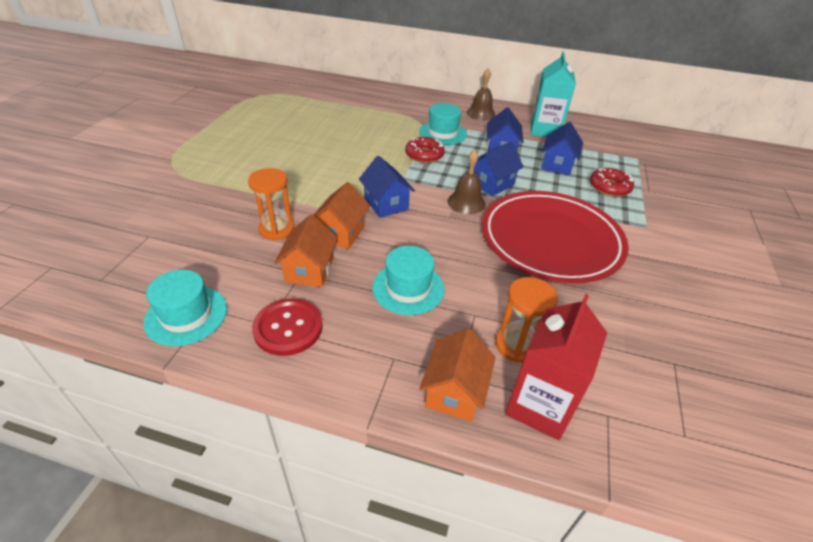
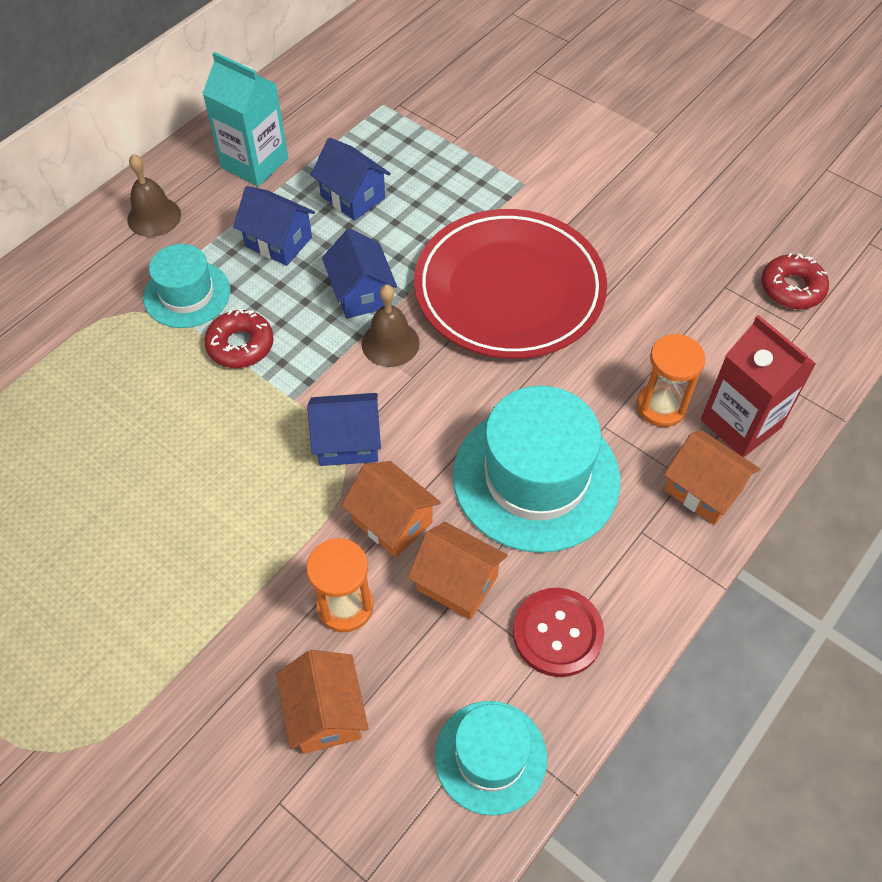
camera: 65 degrees left, 15 degrees up
(205, 239) = (326, 713): none -> orange house
(408, 288) = (536, 477): turquoise hat -> turquoise hat, size x1.73
(609, 187) = (432, 172): red donut -> red donut (792, 288)

